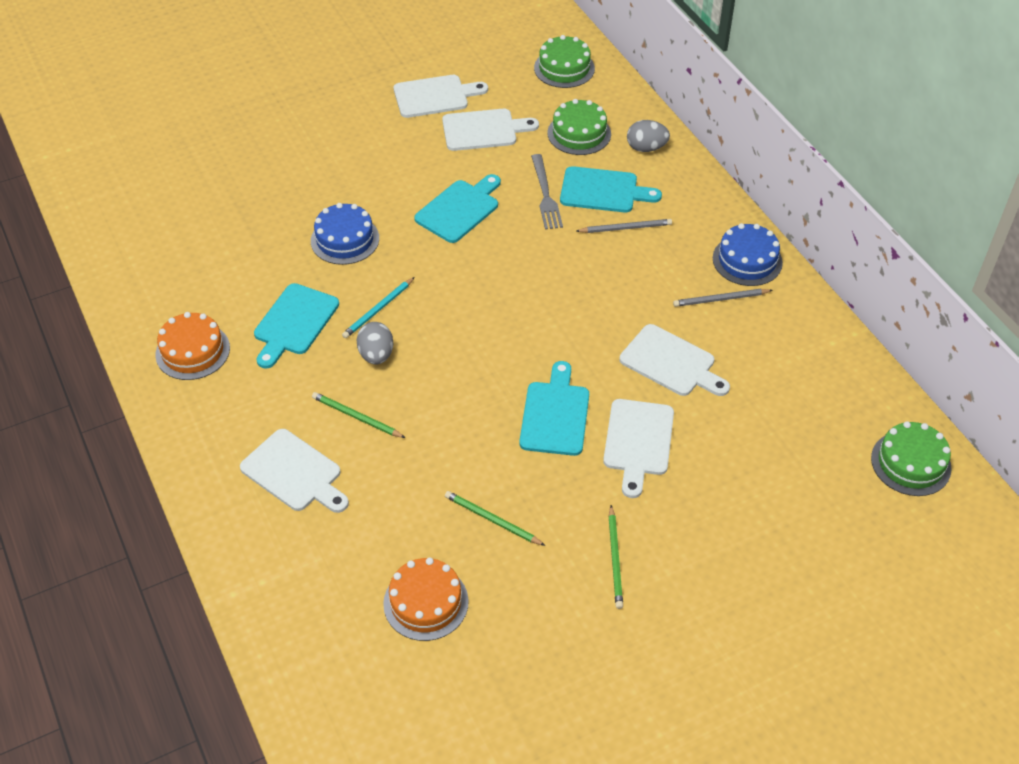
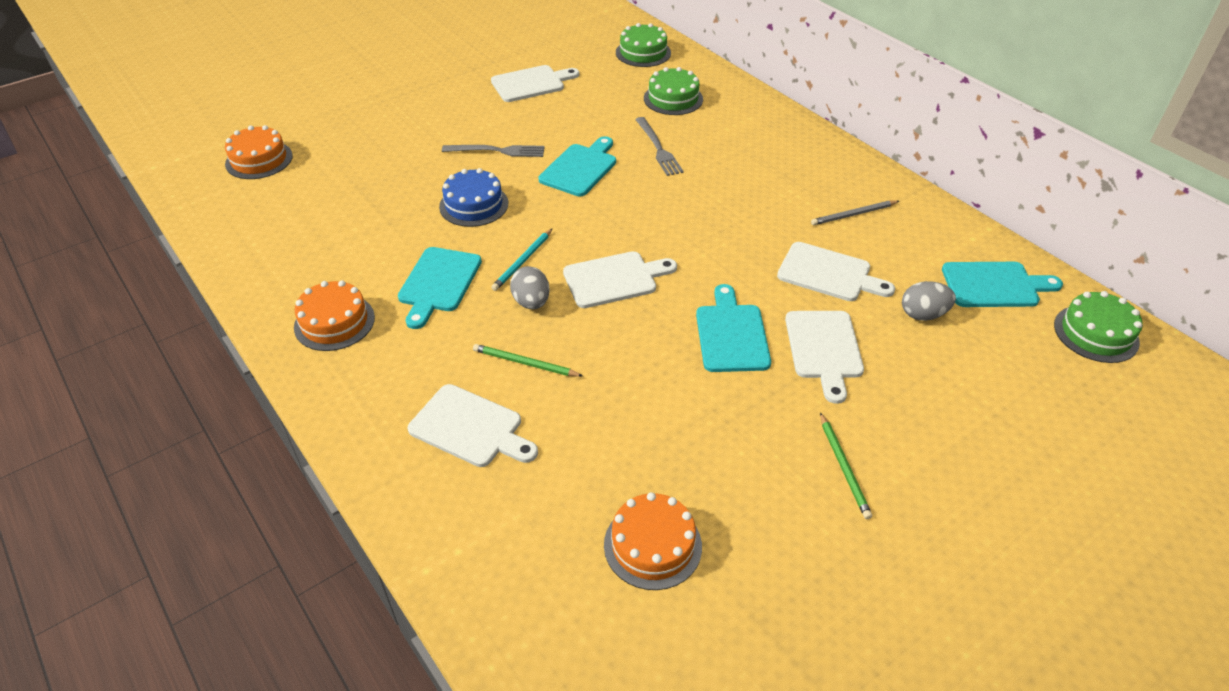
camera: 10 degrees left, 5 degrees down
(146, 160) = (259, 160): none -> orange cake
(381, 178) = (497, 151): none -> grey fork
(483, 130) = (584, 104): white cutting board -> white cutting board (614, 279)
(492, 520) = (699, 446): green pencil -> none
(603, 191) = (711, 140): turquoise cutting board -> turquoise cutting board (994, 285)
(626, 228) = (742, 167): grey pencil -> none
(646, 148) = (738, 104): grey egg -> grey egg (923, 314)
(747, 260) = (864, 180): blue cake -> none

